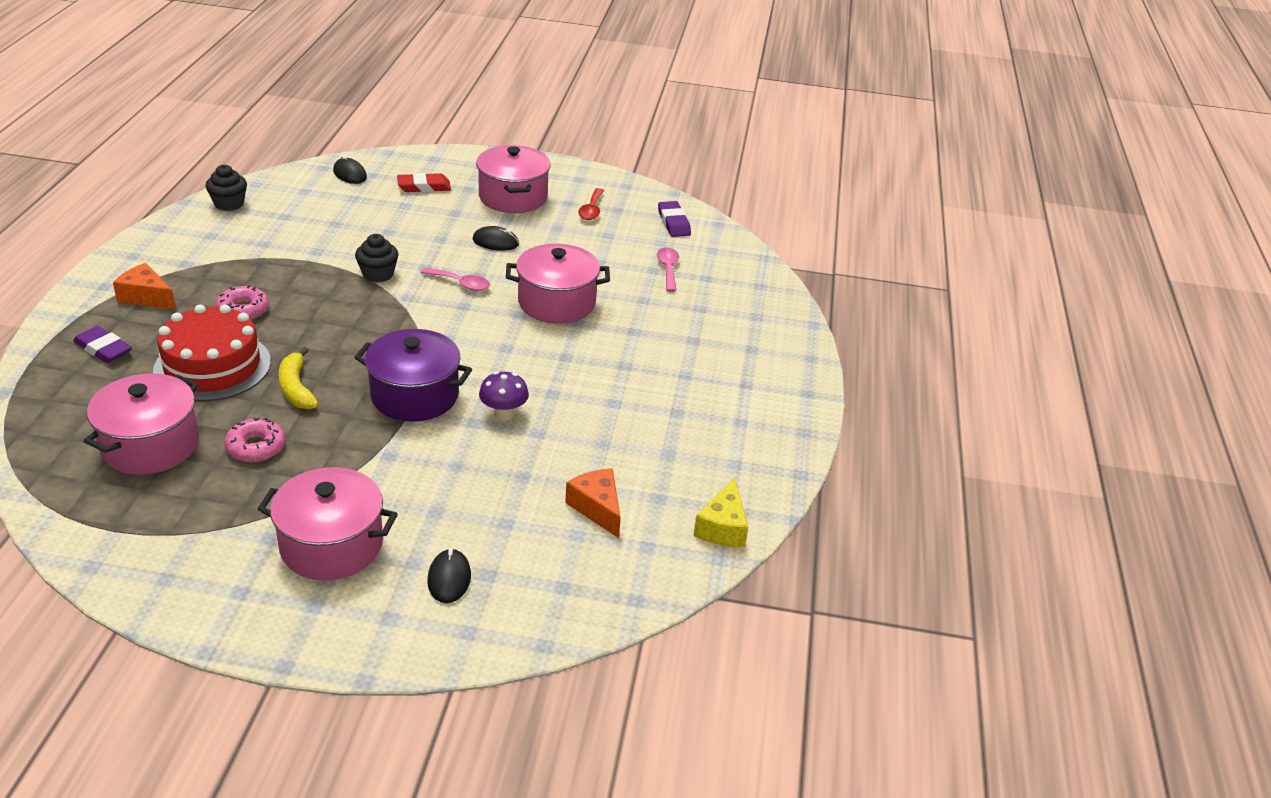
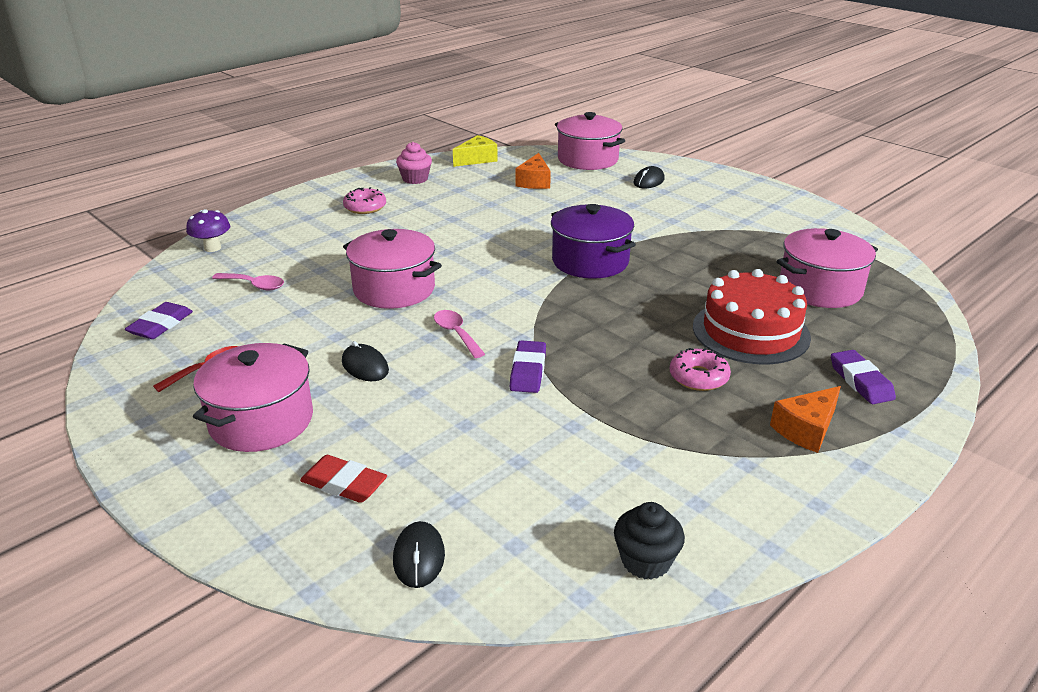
camera: 140 degrees left, 5 degrees down
(146, 297) = (806, 429): orange cheese -> orange cheese turned 75 degrees clockwise
(256, 447) = (735, 265): pink donut -> pink donut (365, 207)
(296, 388) = (682, 293): yellow banana -> none
(331, 545) = (708, 208): pink pot -> pink pot (588, 159)
(378, 274) = (528, 371): black cupcake -> purple eraser
(503, 414) = (536, 233): purple mushroom -> purple mushroom (212, 248)
(668, 269) = (254, 285): pink spoon -> pink spoon turned 105 degrees counterclockwise
(739, 451) = (415, 179): none -> pink cupcake

